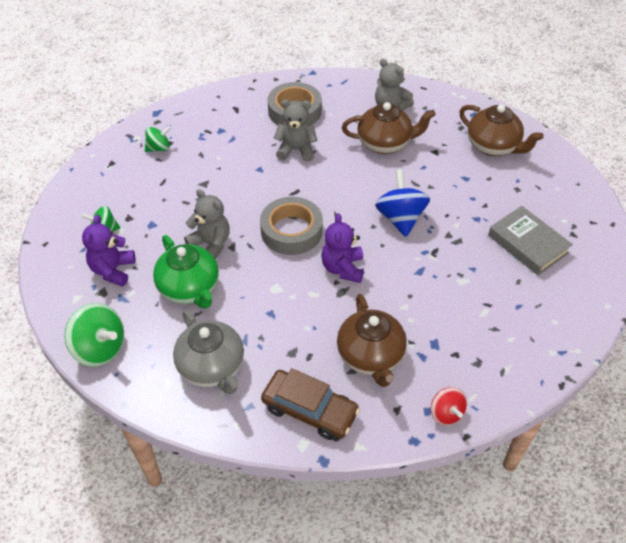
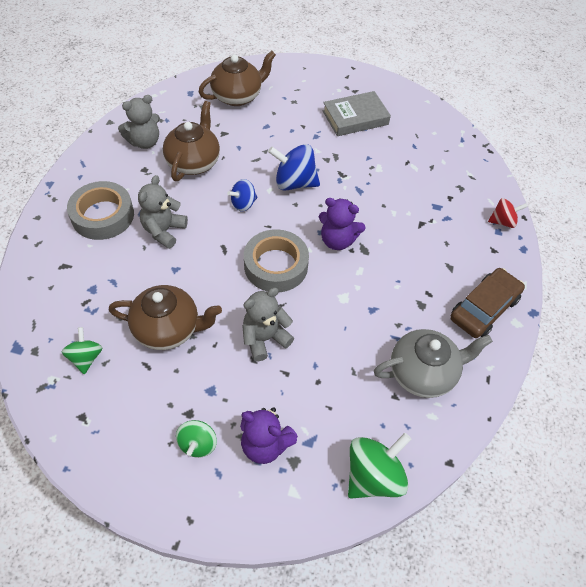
camera: 75 degrees left, 5 degrees up
(190, 288) = (319, 371): green teapot -> none
(353, 190) = (243, 204): none -> blue spinning top
(370, 356) = (439, 251): brown teapot -> brown teapot (168, 329)

